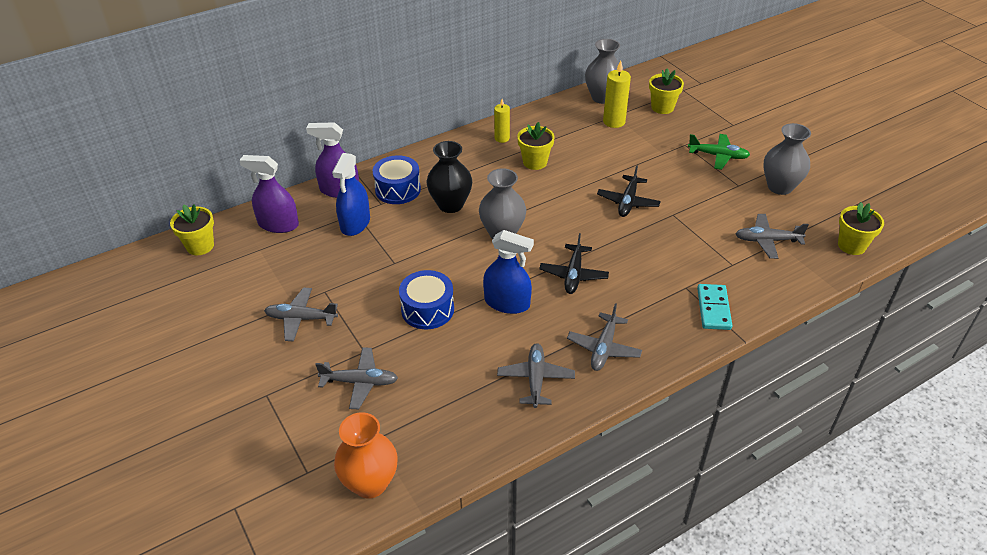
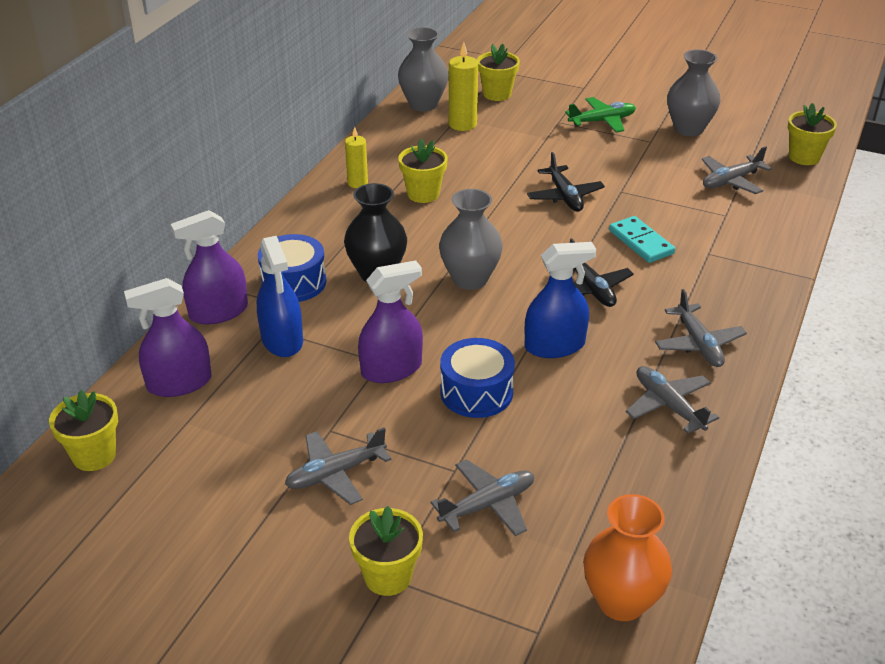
camera: 35 degrees left, 5 degrees down
(266, 393) = (388, 576): none -> yellow flower pot
(395, 270) = (391, 369): none -> purple spray bottle
(713, 309) = (754, 261): turquoise domino -> turquoise domino (641, 242)

